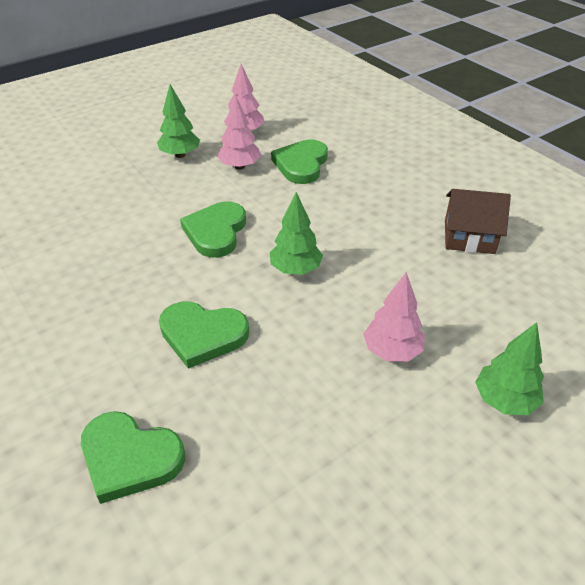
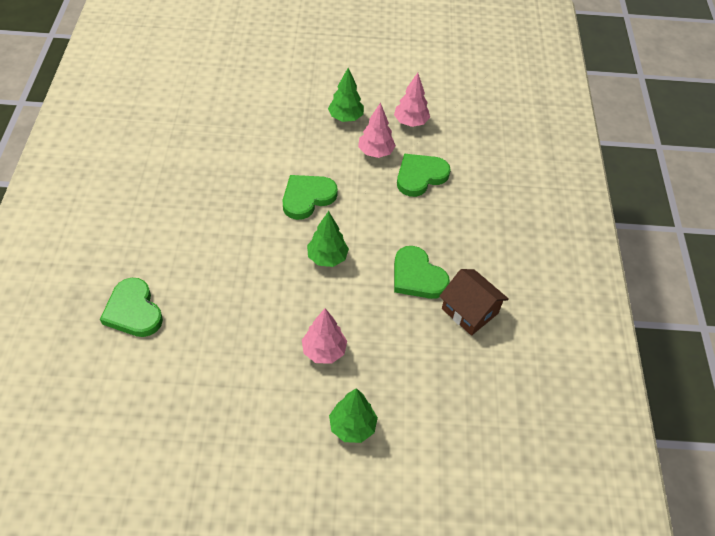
camera: 35 degrees right, 10 degrees up
(202, 335) = (231, 265): green heart -> green heart (417, 276)

